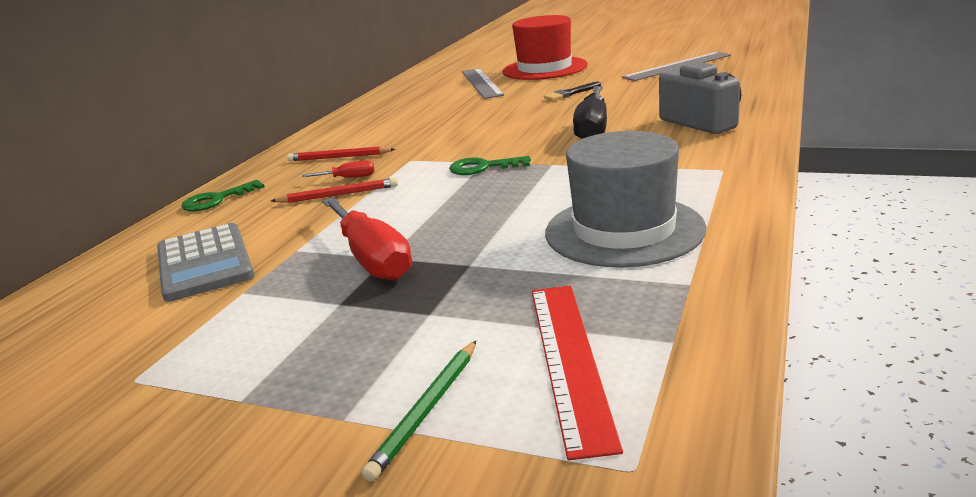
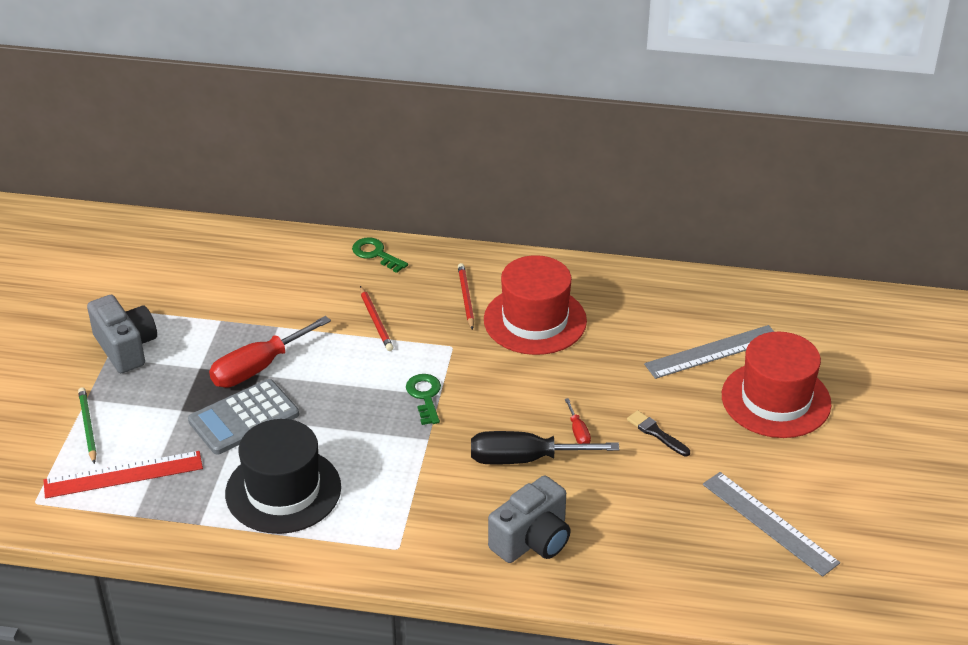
camera: 75 degrees right, 15 degrees up
(204, 263) = (264, 288): grey calculator -> grey calculator (243, 418)
(232, 379) = (126, 348): none -> grey camera
(349, 178) = (412, 317): red screwdriver -> red screwdriver (578, 432)
(398, 131) = (535, 320): none -> red hat
(426, 410) = (88, 427): green pencil -> green pencil turned 60 degrees clockwise
(624, 230) = (283, 490): grey hat -> black hat

